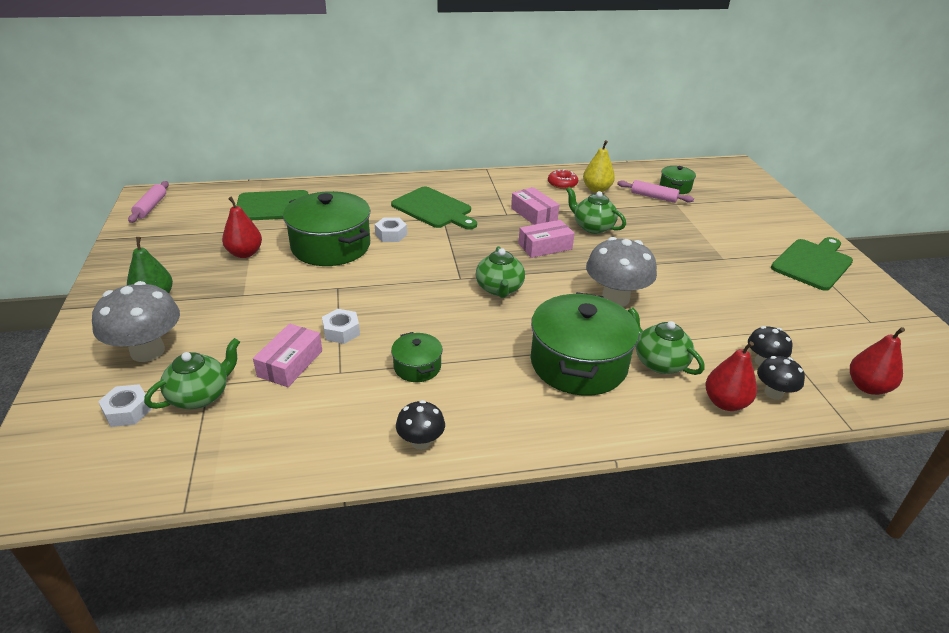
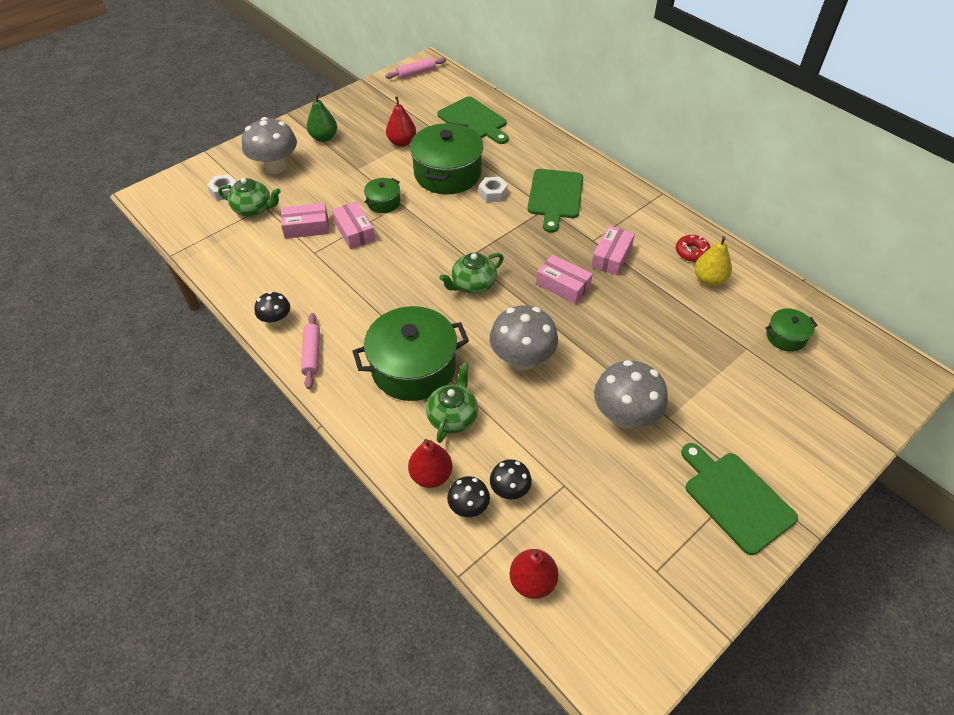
camera: 60 degrees right, 15 degrees up
(341, 331) = (354, 231): white nut -> pink box
(417, 367) = (345, 284): green pot -> green pot (383, 202)
(592, 227) = (629, 303): green teapot -> none
(653, 197) = (742, 326): pink rolling pin -> pink rolling pin (312, 354)
(711, 275) = (624, 416): none -> grey mushroom
(813, 263) = (736, 498): green cutting board -> green cutting board turned 135 degrees counterclockwise

